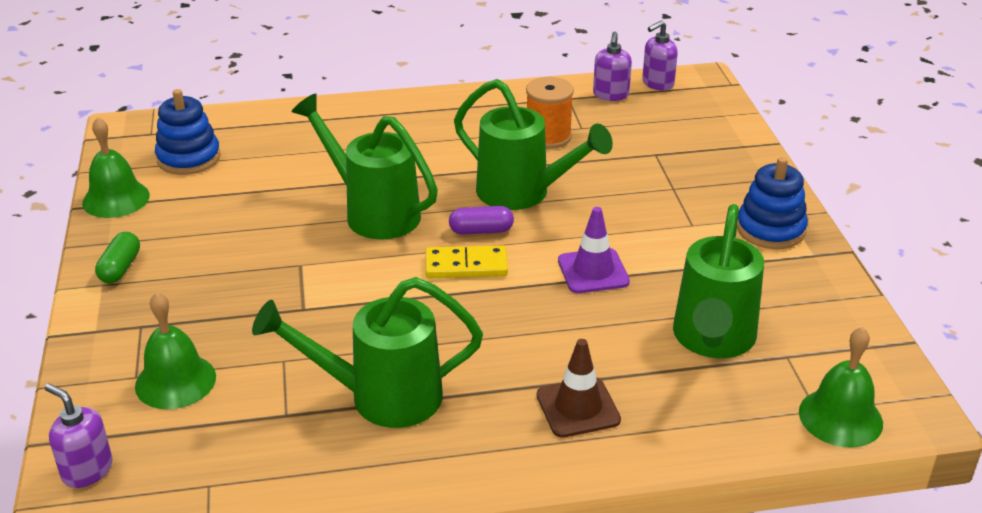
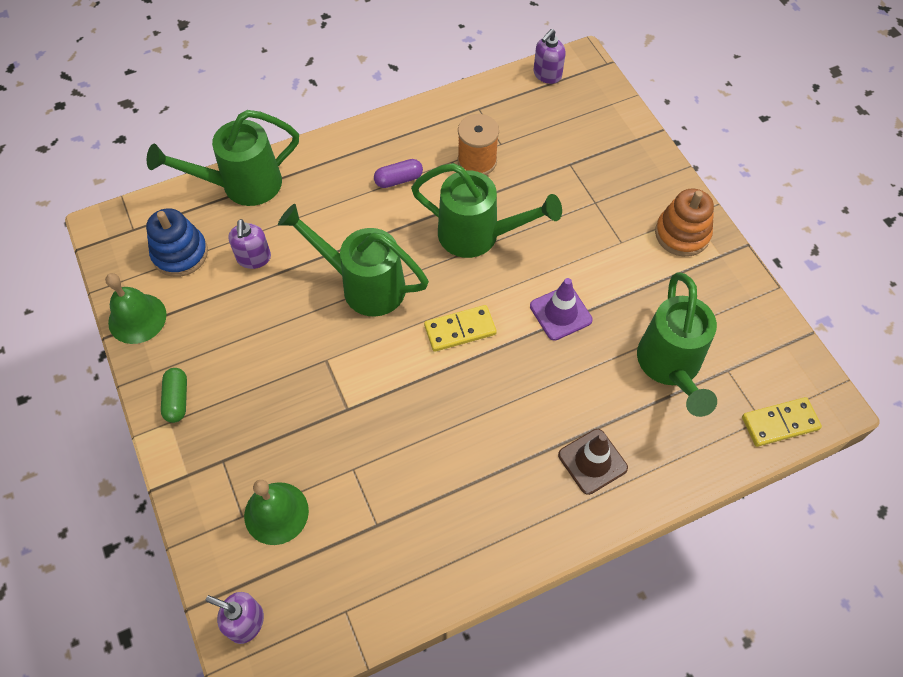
camera: 15 degrees left, 25 degrees up
(381, 397) = (443, 488): green watering can -> green watering can (242, 185)
(481, 231) = (459, 287): purple capsule -> purple capsule (398, 180)
(610, 95) = (512, 97): purple soap dispenser -> purple soap dispenser (254, 258)
(770, 229) = (682, 234): blue stacking toy -> orange stacking toy
(840, 417) = (780, 423): green bell -> yellow domino

